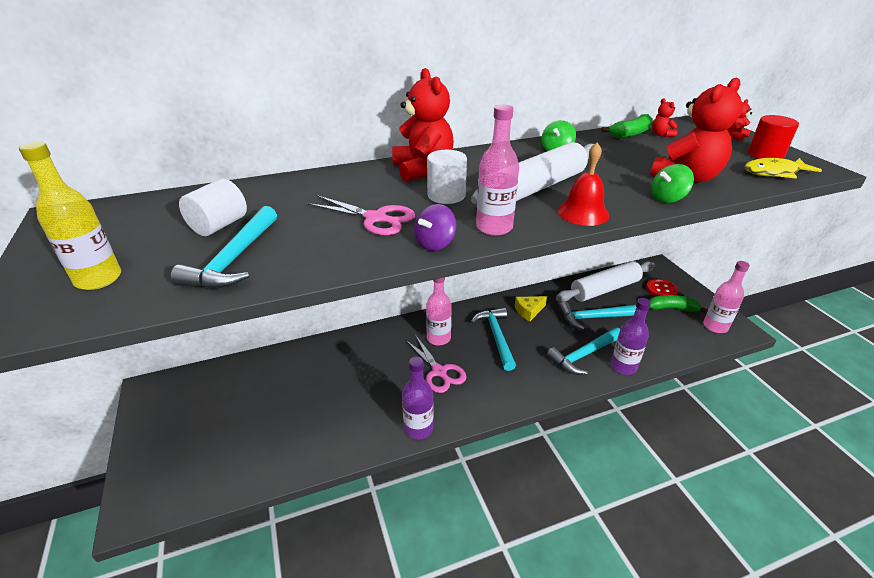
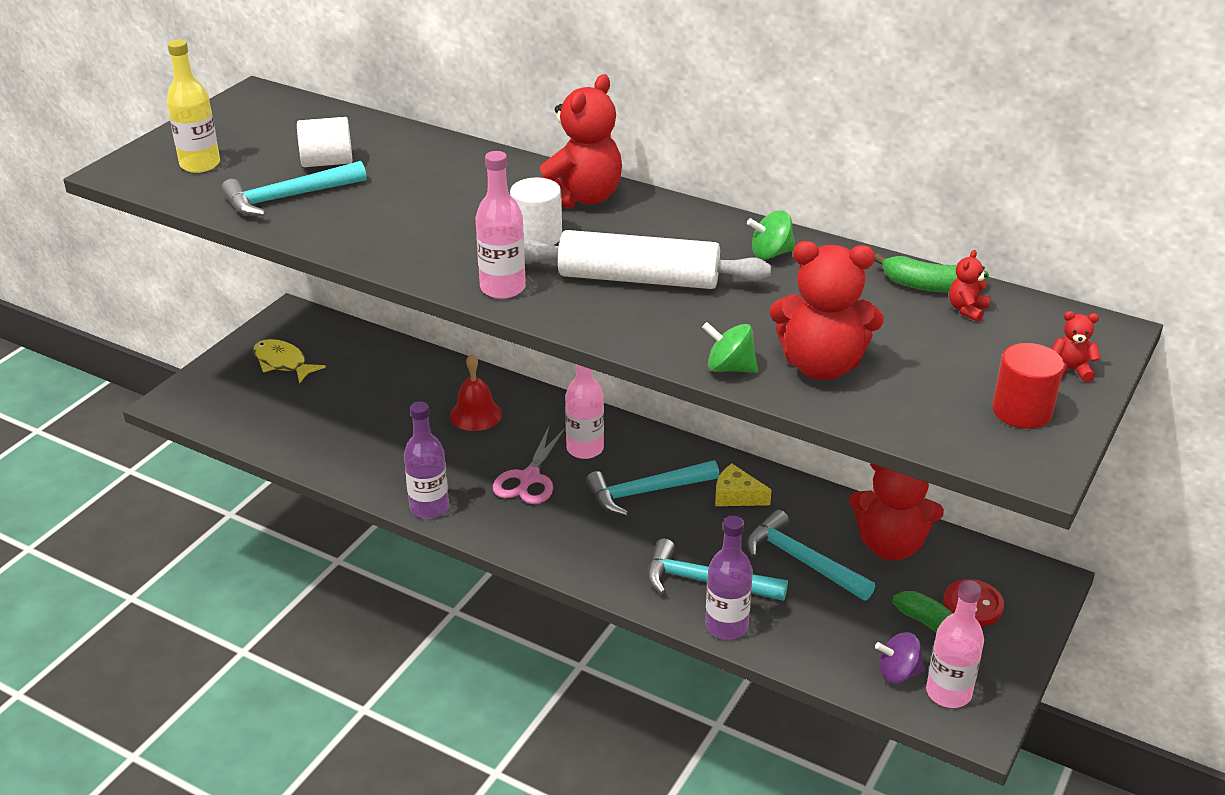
camera: 50 degrees right, 0 degrees up
(375, 218) = (437, 222): pink scissors -> none
(435, 244) = (429, 271): purple spinning top -> purple spinning top (898, 673)
(496, 337) = (646, 492): turquoise hammer -> turquoise hammer turned 150 degrees counterclockwise
(583, 213) = (608, 325): red bell -> red bell (475, 414)
(605, 289) = (890, 545): white rolling pin -> red teddy bear
(774, 173) = (951, 430): yellow fish -> yellow fish (283, 363)

